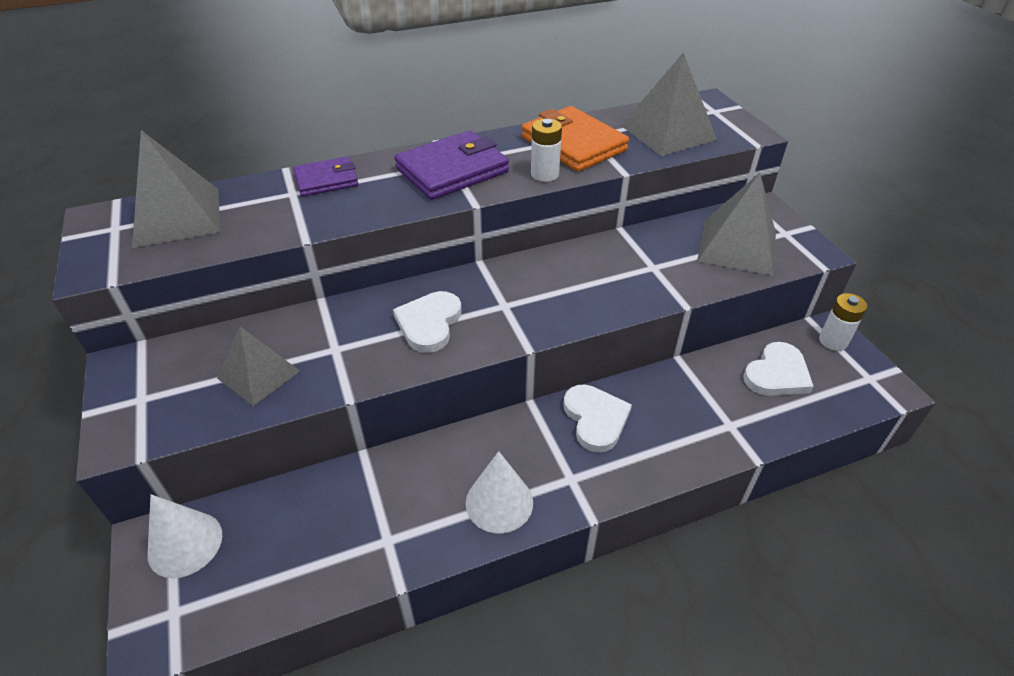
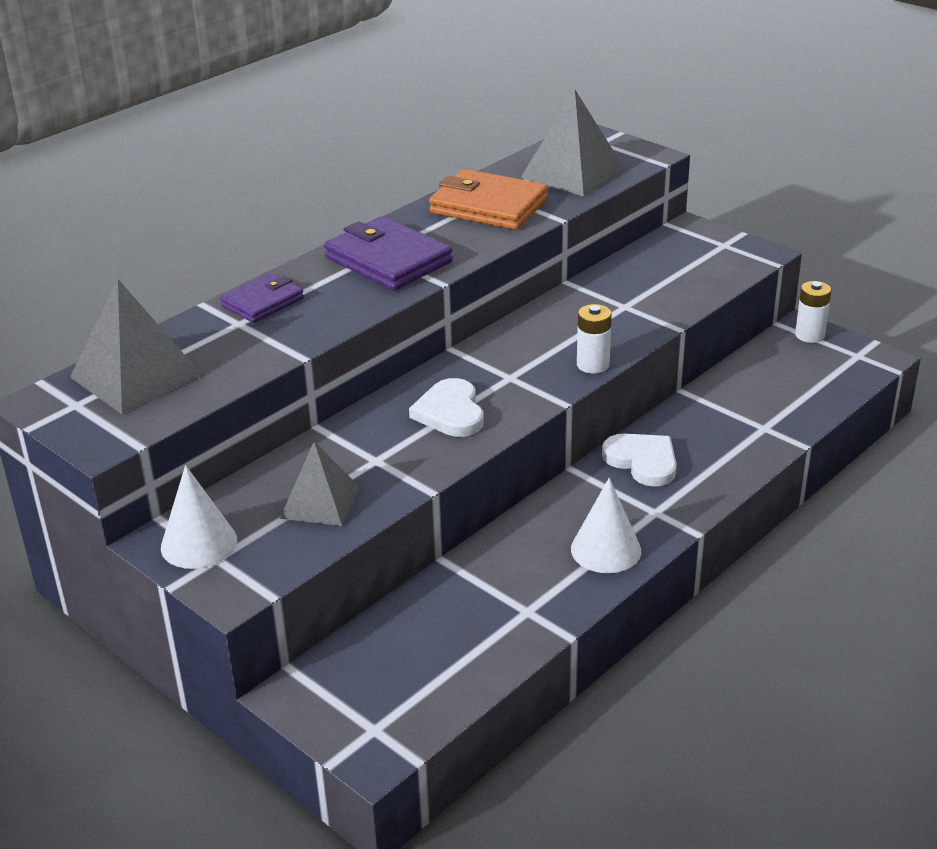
camera: 25 degrees left, 10 degrees down
(185, 544) = (333, 683): white cone -> white cone (199, 543)
(452, 170) = (388, 260): purple wallet -> purple wallet turned 75 degrees counterclockwise
(544, 174) = (486, 240): white battery -> white battery (593, 365)
(737, 246) = (689, 268): grey pyramid -> none
(777, 374) = (778, 376): white heart -> none

